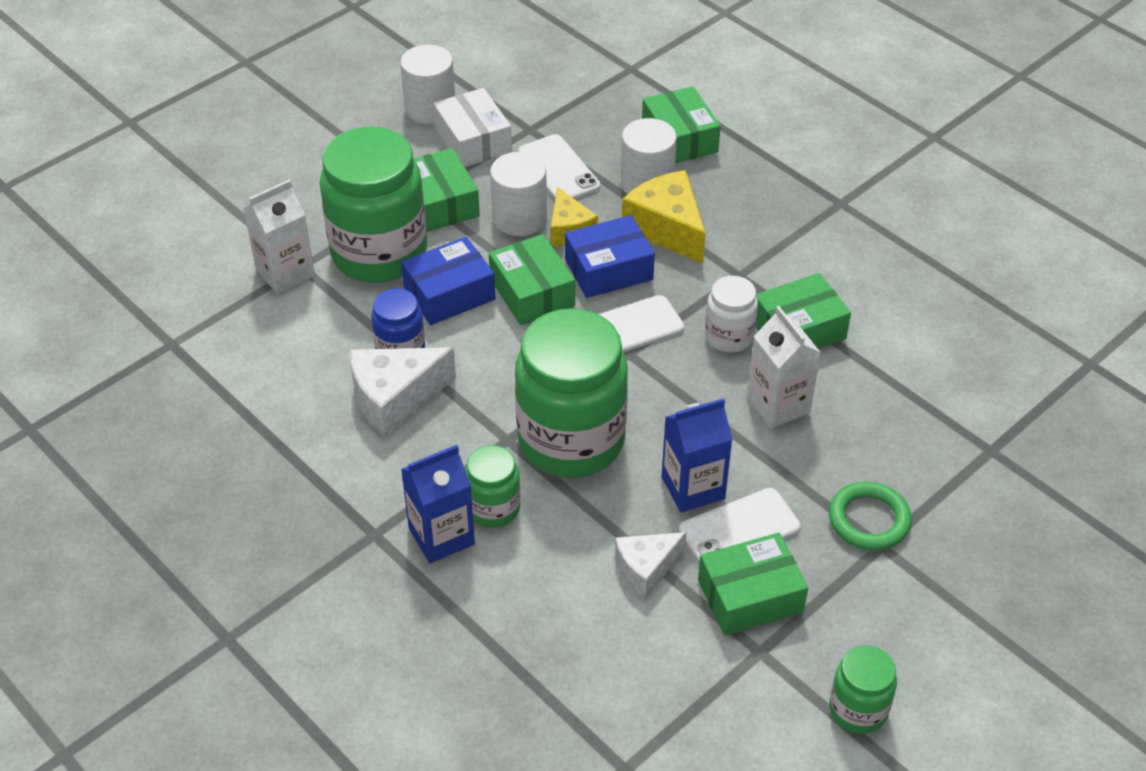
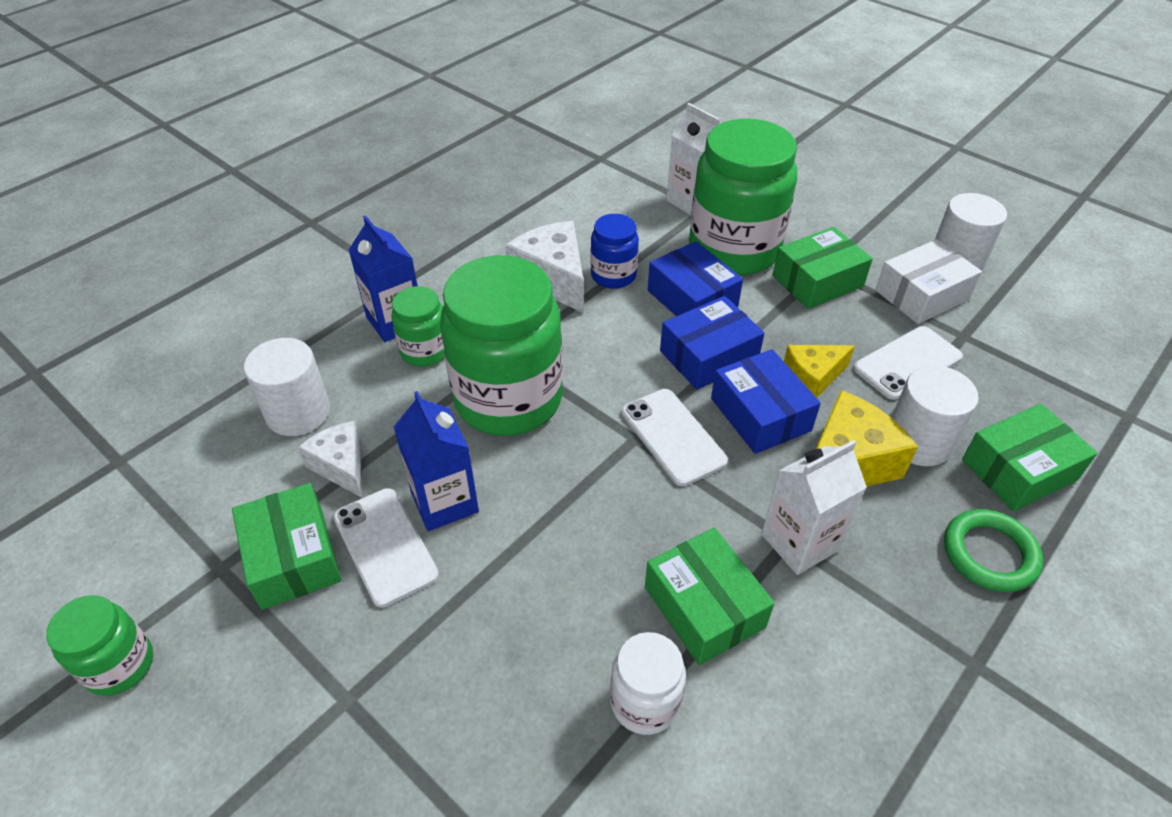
camera: 85 degrees right, 0 degrees up
(519, 218) = (816, 338): white cylinder -> white cylinder (298, 413)
(532, 292) = (708, 356): green box -> blue box
(729, 336) = (678, 530): white jar -> white jar (644, 702)
(778, 405) = (572, 584): white carton -> white carton (800, 542)
(869, 520) = (387, 686): green ring -> green ring (989, 554)

